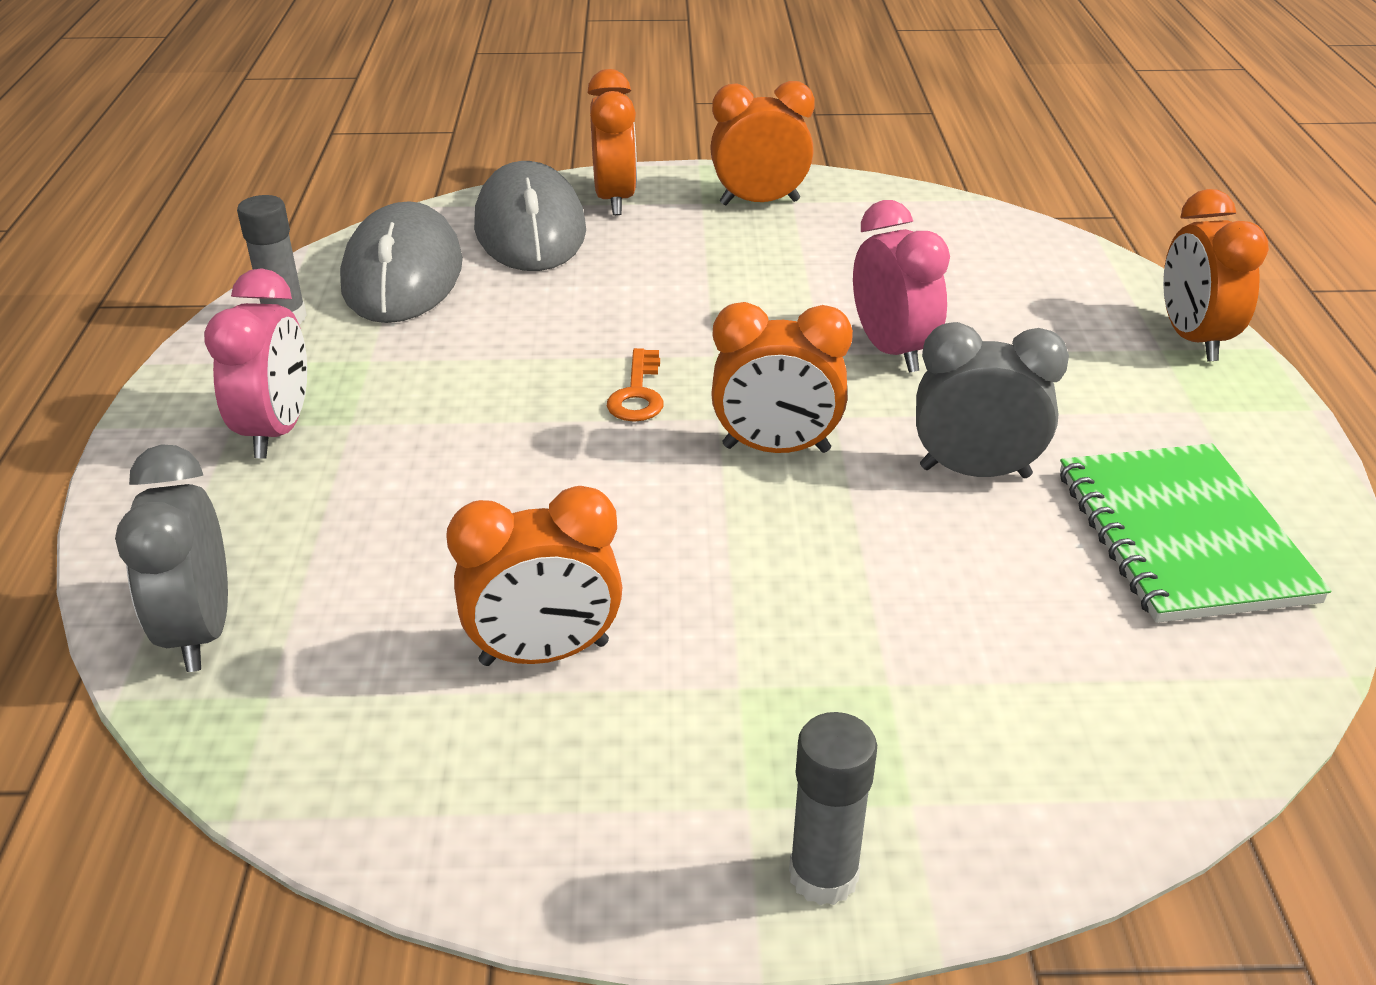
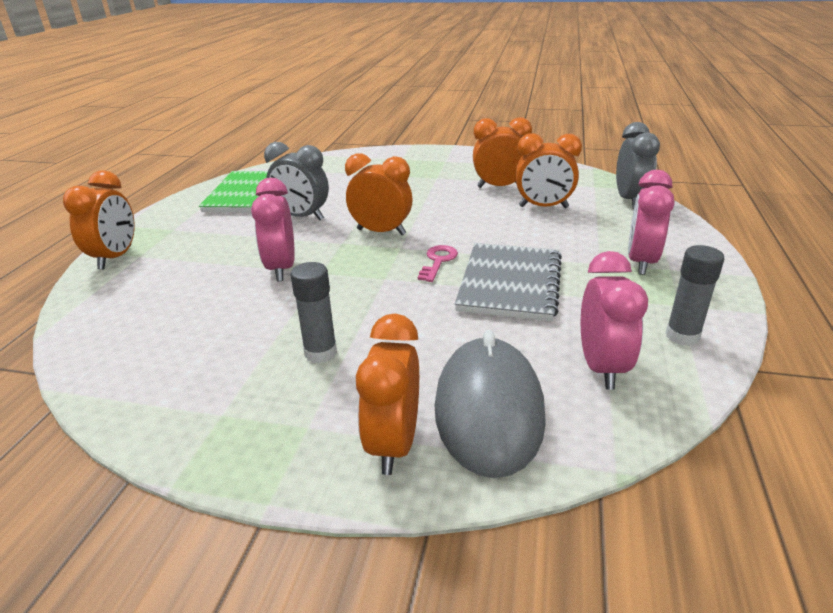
camera: 165 degrees left, 5 degrees down
(403, 275) = (601, 367): grey mouse -> pink clock
(511, 366) = (509, 283): none -> grey notebook
(637, 393) = (438, 261): orange key -> pink key
(759, 202) = (253, 415): orange clock -> orange clock (543, 207)
(823, 875) = (432, 152): grey glue stick -> grey glue stick (320, 353)

